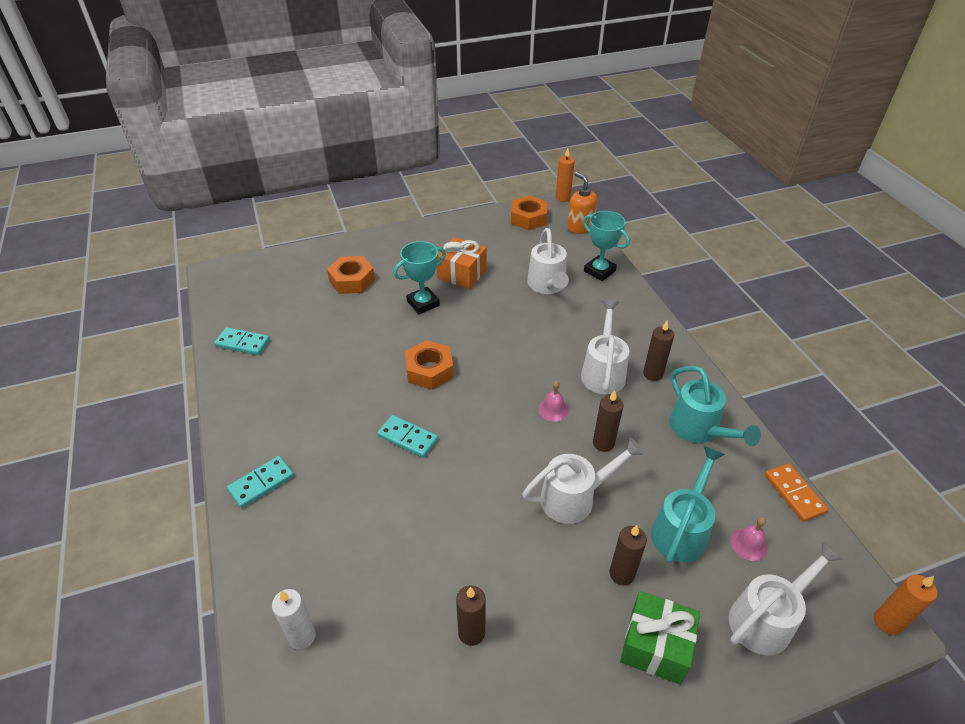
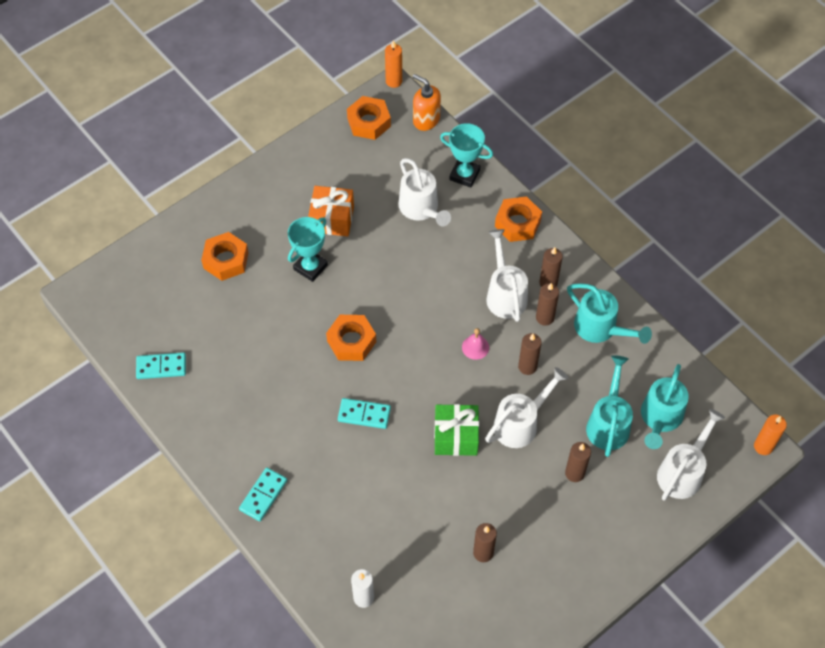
camera: 20 degrees left, 15 degrees up
(638, 318) = (517, 223): none -> orange nut
(638, 403) = (545, 318): none -> brown candle
(655, 646) = (612, 518): green gift -> green gift (456, 437)
(748, 544) = (659, 418): pink bell -> turquoise watering can
(794, 493) = (685, 364): orange domino -> none

